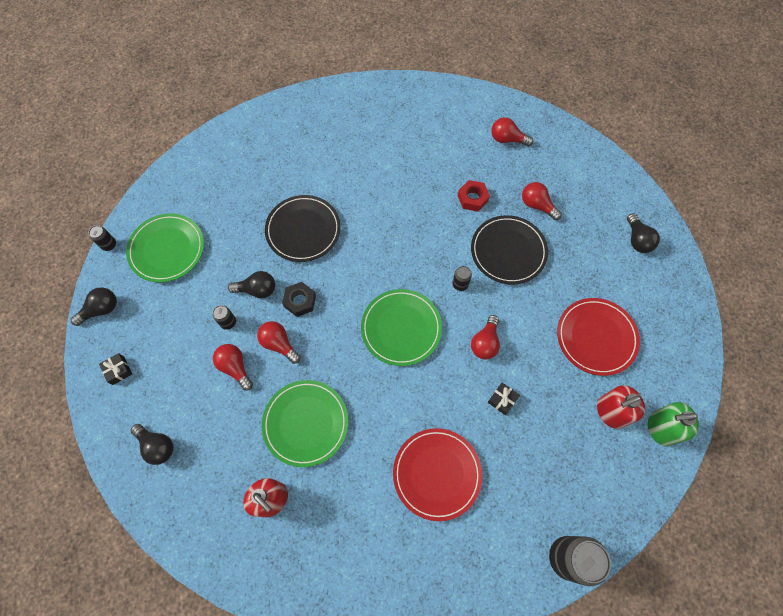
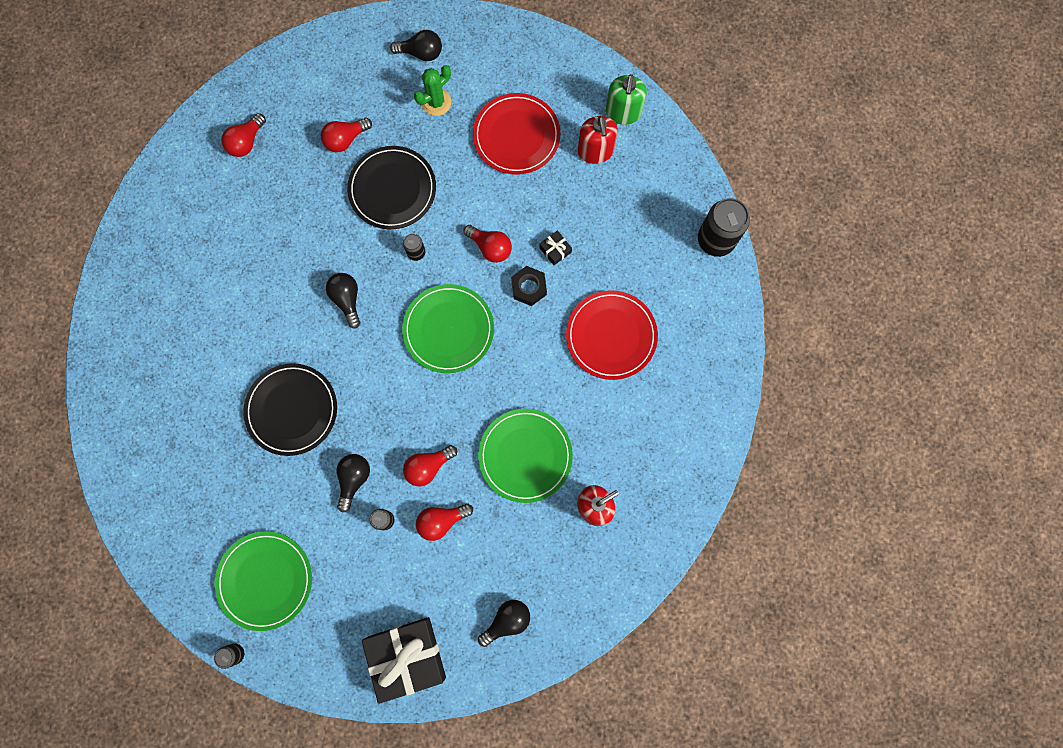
camera: 75 degrees left, 10 degrees up
(101, 310) = (323, 671): black light bulb -> black light bulb (347, 300)
(118, 370) = (407, 657): black gift -> black gift, size x2.48
(300, 301) = (383, 433): black nut -> black nut (529, 288)
(472, 198) = (313, 206): red nut -> none
(598, 263) = (436, 102): none -> green cactus

